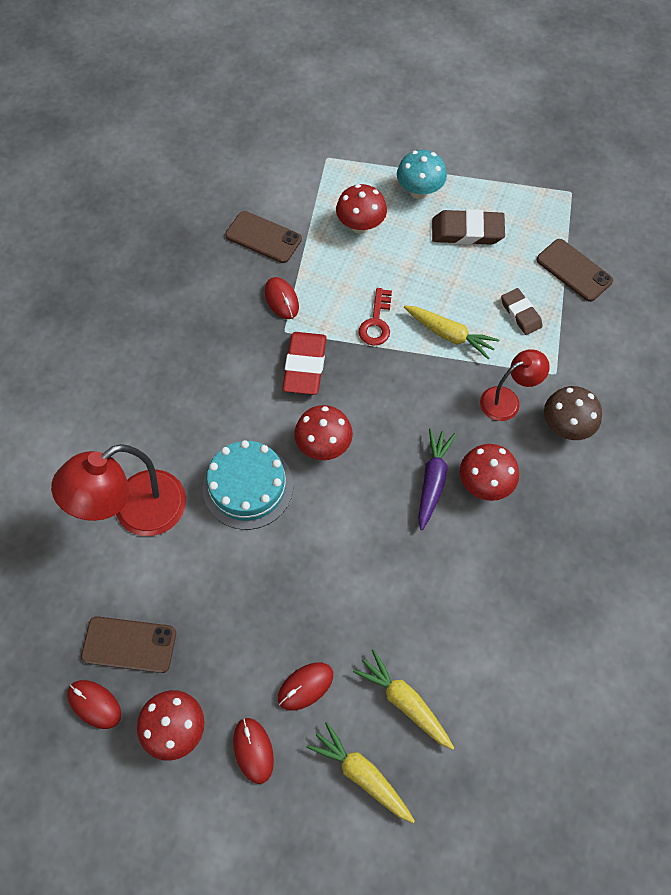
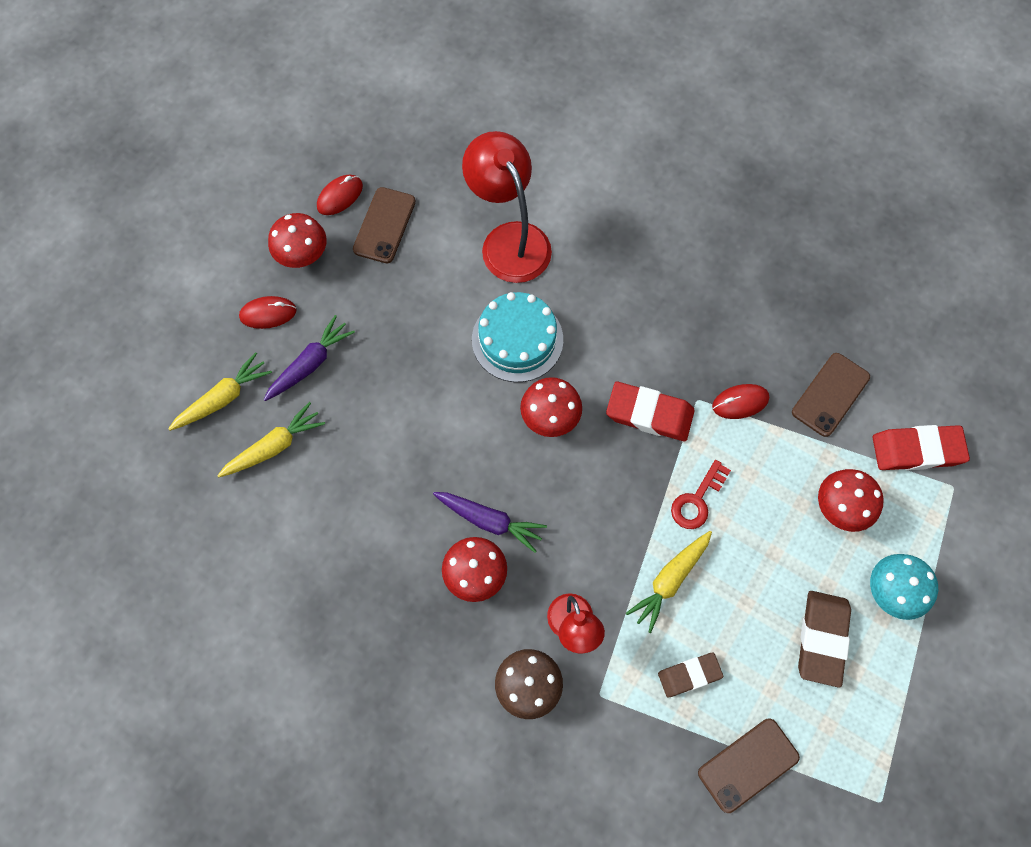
camera: 100 degrees right, 5 degrees up
(301, 180) = (917, 450): none -> red eraser
(305, 686) = (310, 363): red mouse -> purple carrot
(376, 322) = (697, 500): red key -> red key turned 75 degrees counterclockwise

